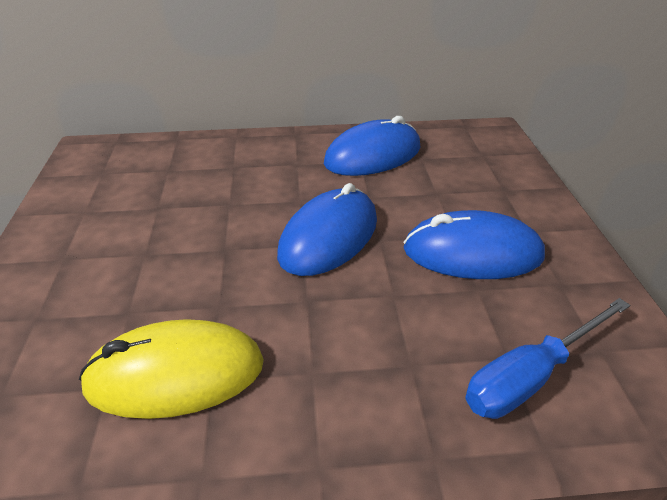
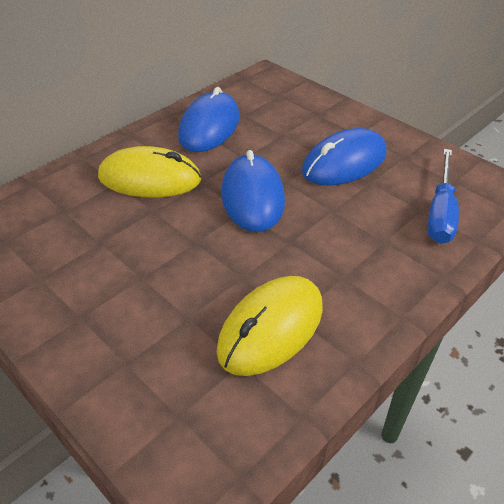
camera: 40 degrees left, 5 degrees up
(262, 176) = (150, 178): none -> yellow mouse

